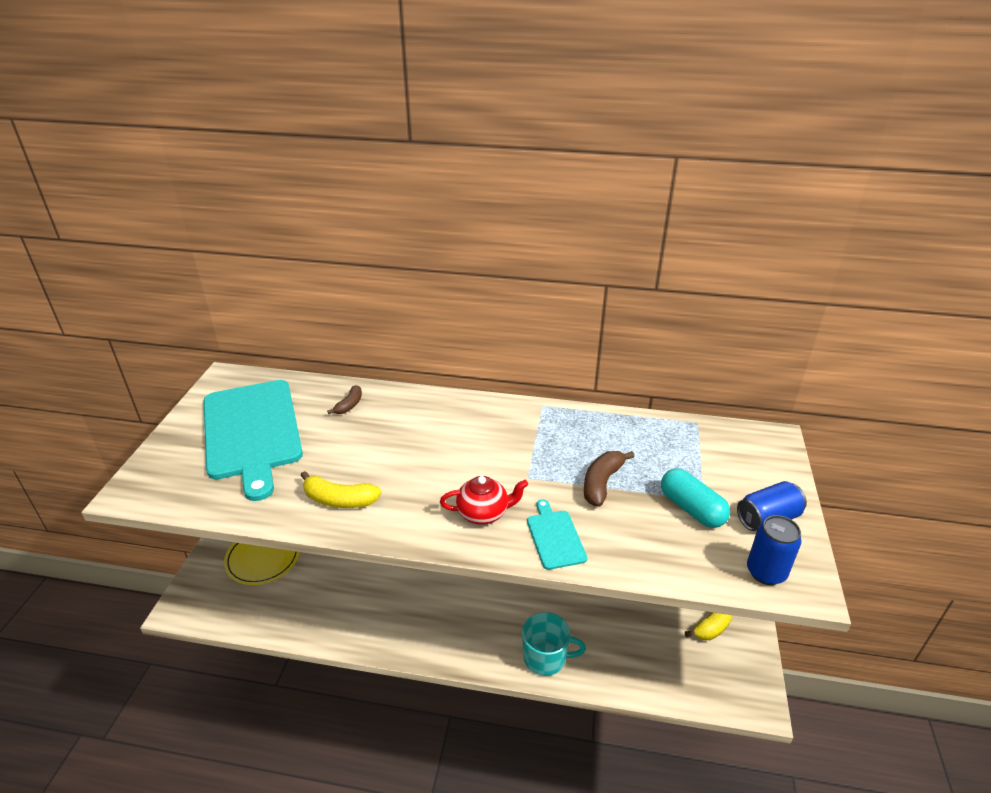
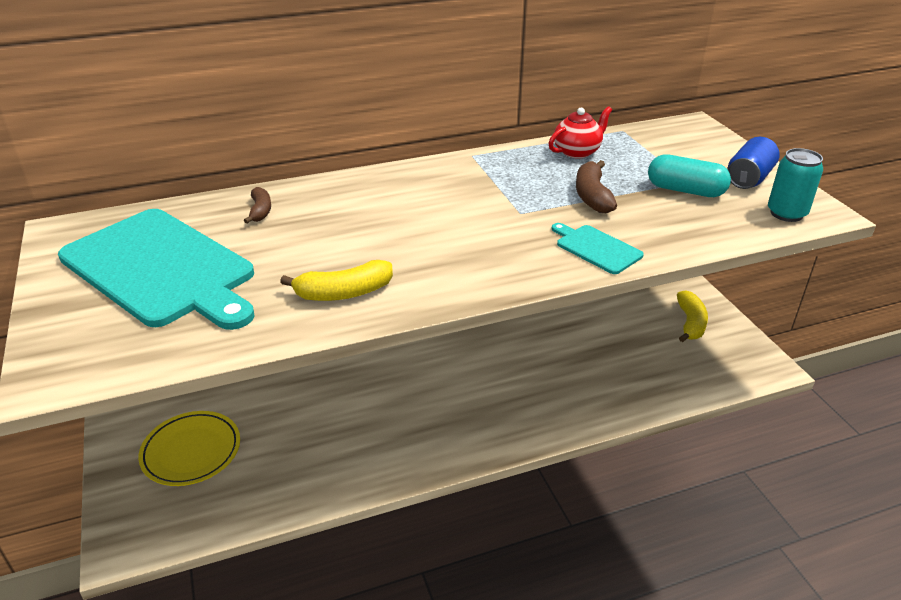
camera: 30 degrees left, 0 degrees up
(483, 513) = (510, 253): red teapot -> red teapot (577, 152)
(546, 657) = (577, 411): turquoise mug -> none
(766, 572) = (786, 213): blue can -> turquoise can

